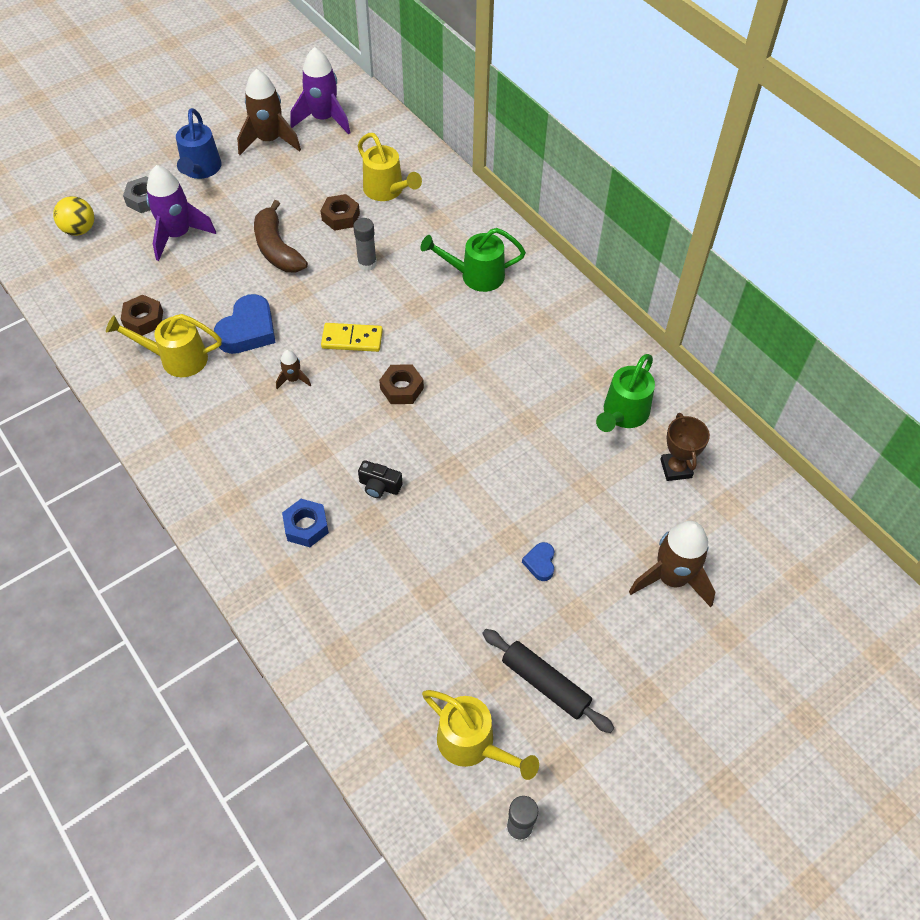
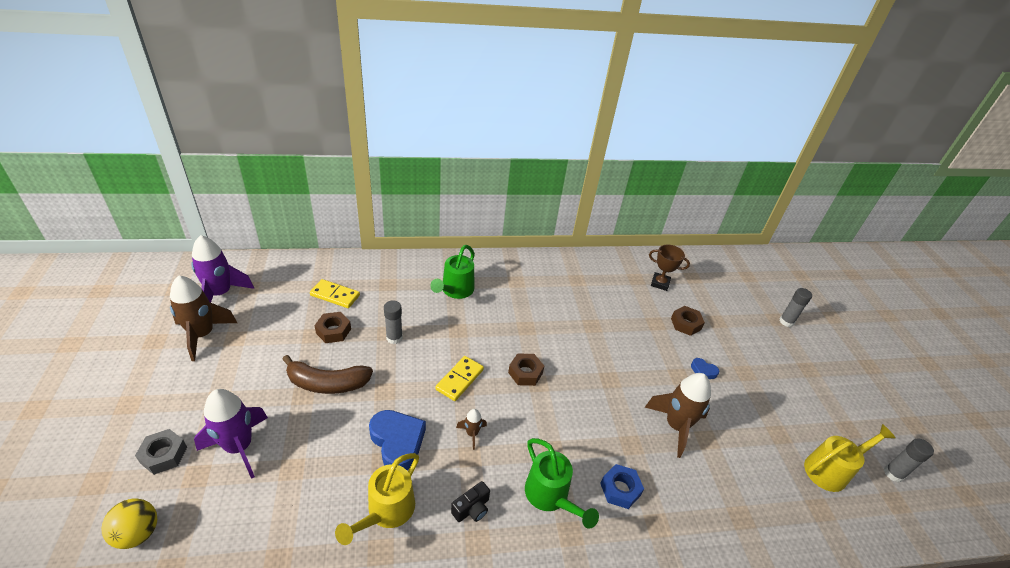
camera: 65 degrees left, 15 degrees down
(144, 319) = (316, 521): brown nut -> brown nut (685, 324)
(200, 170) = (178, 395): blue watering can -> none
(379, 486) = (605, 425): black camera -> black camera (472, 509)
(387, 191) = (335, 295): yellow watering can -> yellow domino
(545, 684) = (792, 411): black rolling pin -> none
(622, 415) = (611, 284): green watering can -> green watering can (550, 497)
(671, 578) = (733, 321): brown rocket -> brown rocket (676, 426)
(733, 650) = (786, 321): none -> grey glue stick

